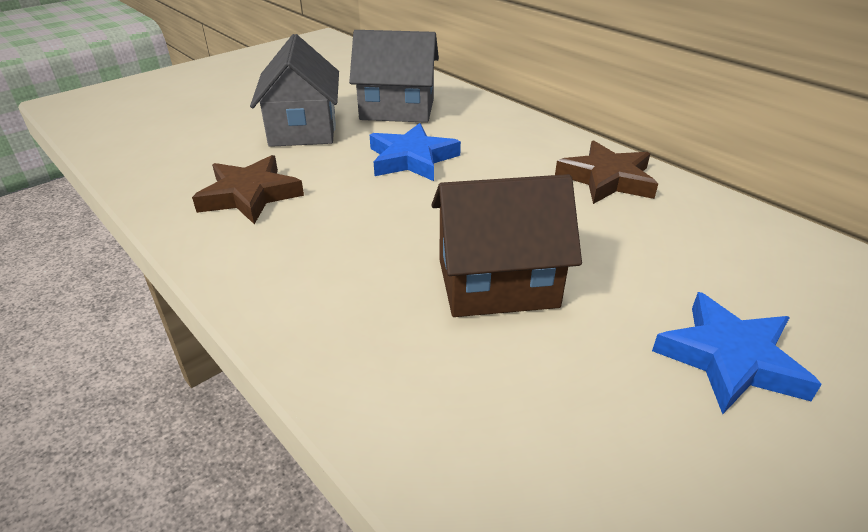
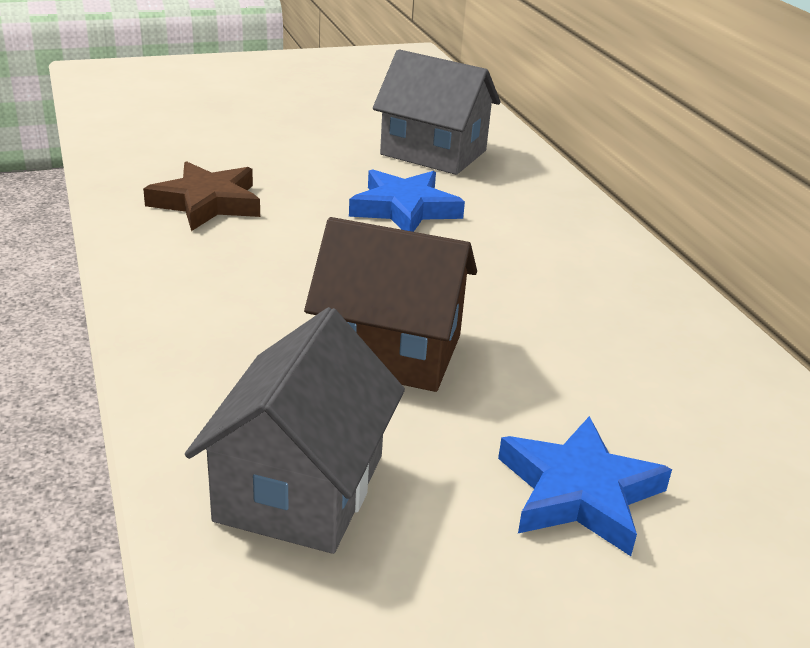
camera: 20 degrees right, 5 degrees down
(303, 129) = (311, 150): grey house -> grey house (300, 487)
(607, 179) = (617, 286): brown star -> none

